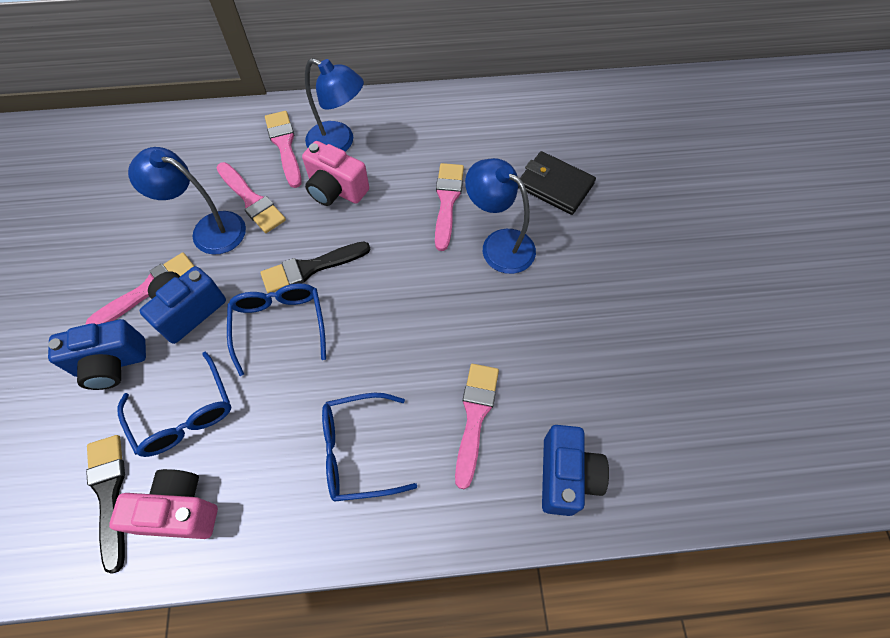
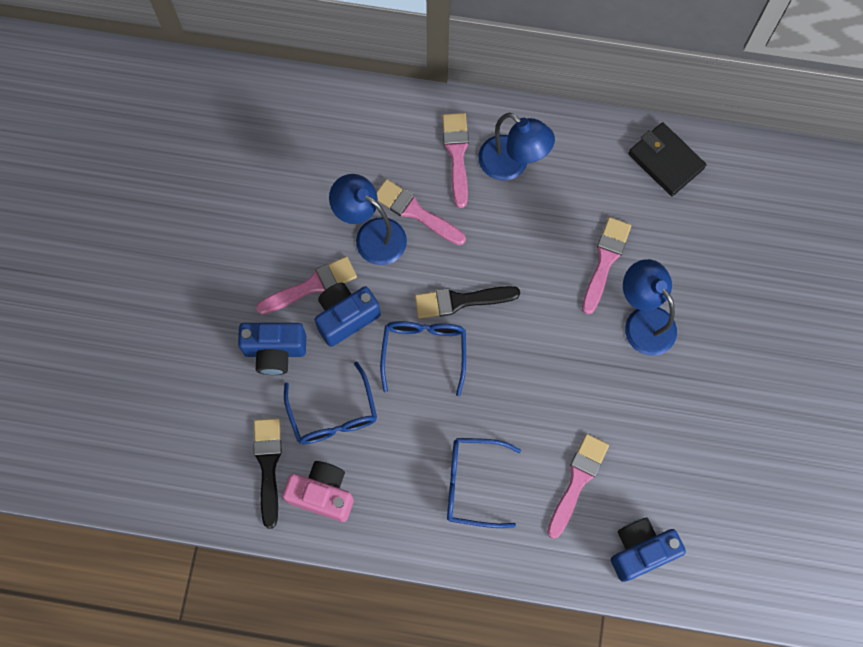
camera: 15 degrees right, 10 degrees up
(251, 200) = (415, 212): pink brush -> pink brush turned 150 degrees clockwise
(336, 190) = (499, 220): pink camera -> none
(555, 185) = (717, 269): black wallet -> black wallet (666, 161)
(566, 476) = (640, 550): blue camera -> blue camera turned 135 degrees counterclockwise

